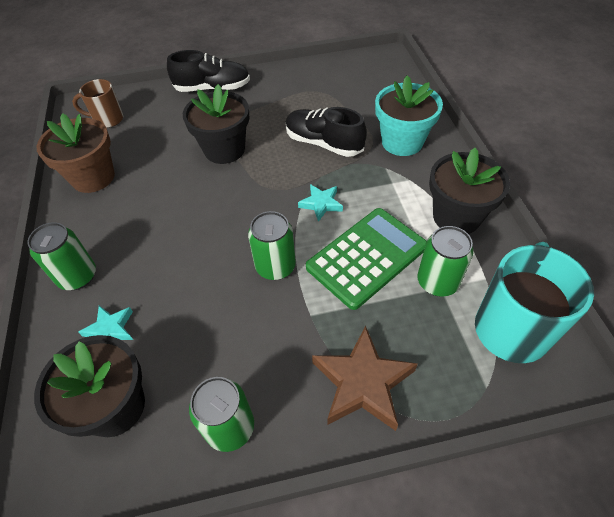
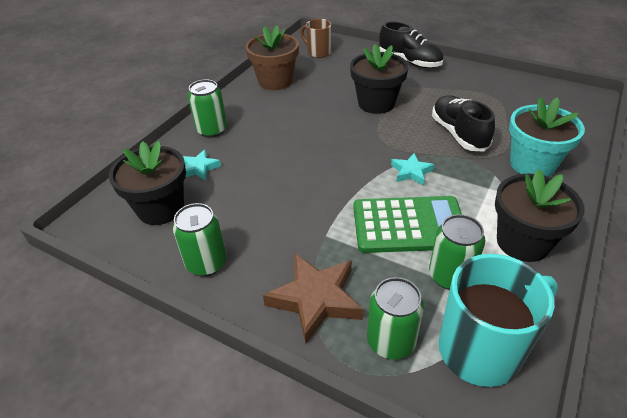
camera: 40 degrees right, 10 degrees down
(275, 266) = (334, 192): green can -> green can (391, 341)

